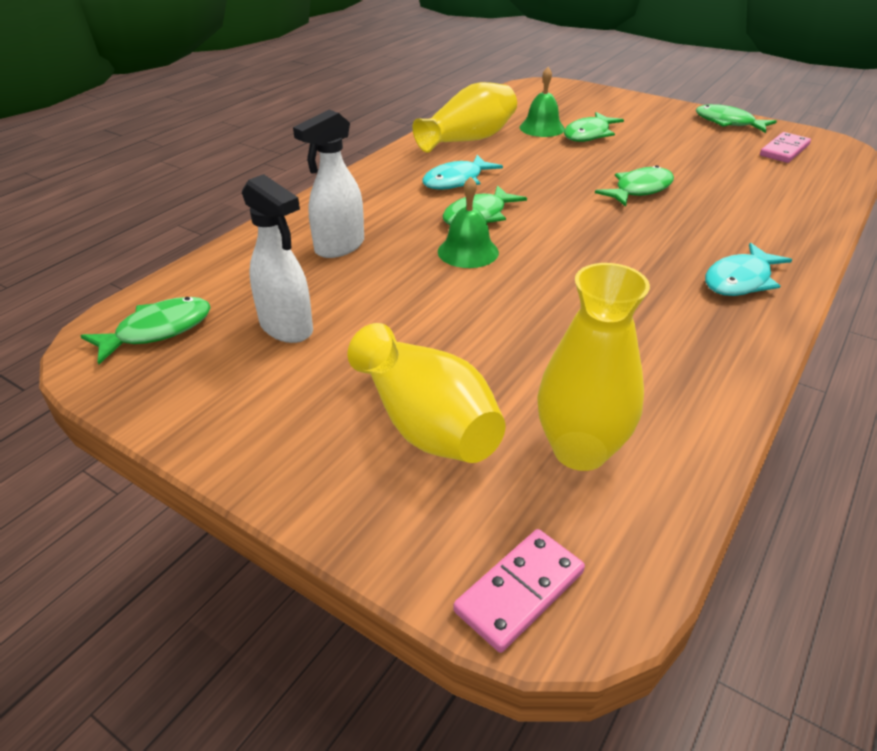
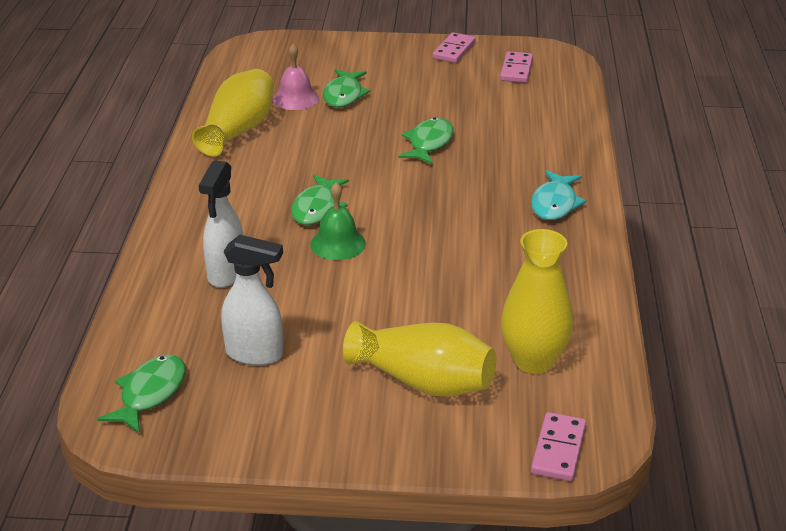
camera: 30 degrees left, 5 degrees down
(456, 181) = (267, 179): turquoise fish -> none
(542, 128) = (295, 99): green bell -> pink bell
(728, 123) = (454, 50): green fish -> pink domino

